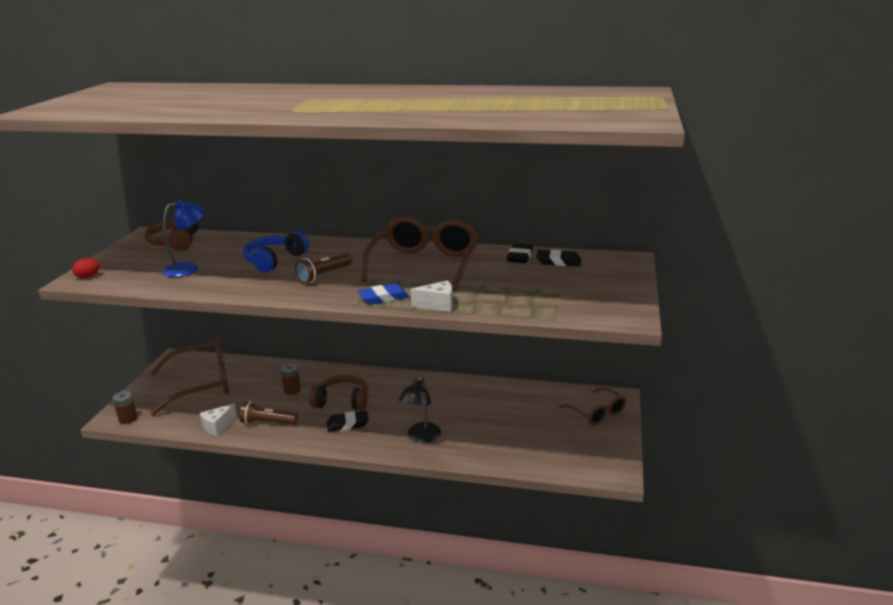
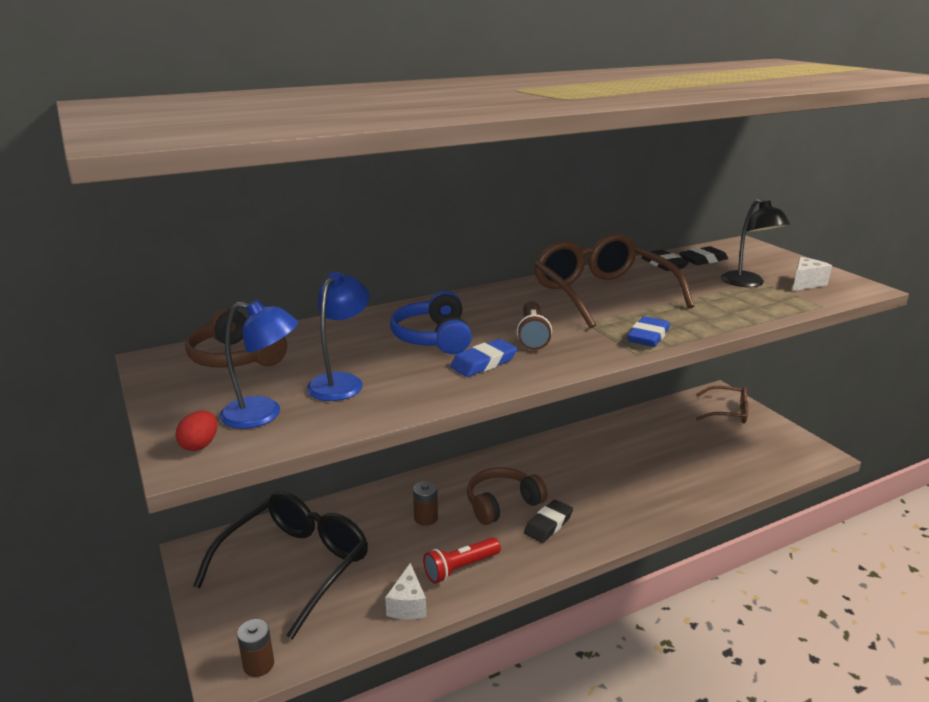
camera: 40 degrees left, 0 degrees up
(132, 272) = (263, 414): none -> blue lamp
(202, 384) = (295, 566): brown glasses -> black glasses
(266, 281) = (483, 363): none -> blue eraser
(268, 423) = (460, 568): brown flashlight -> red flashlight
(421, 437) = (637, 501): black lamp -> black lamp (748, 283)
(438, 305) = (711, 326): white cheese -> white cheese (805, 283)

